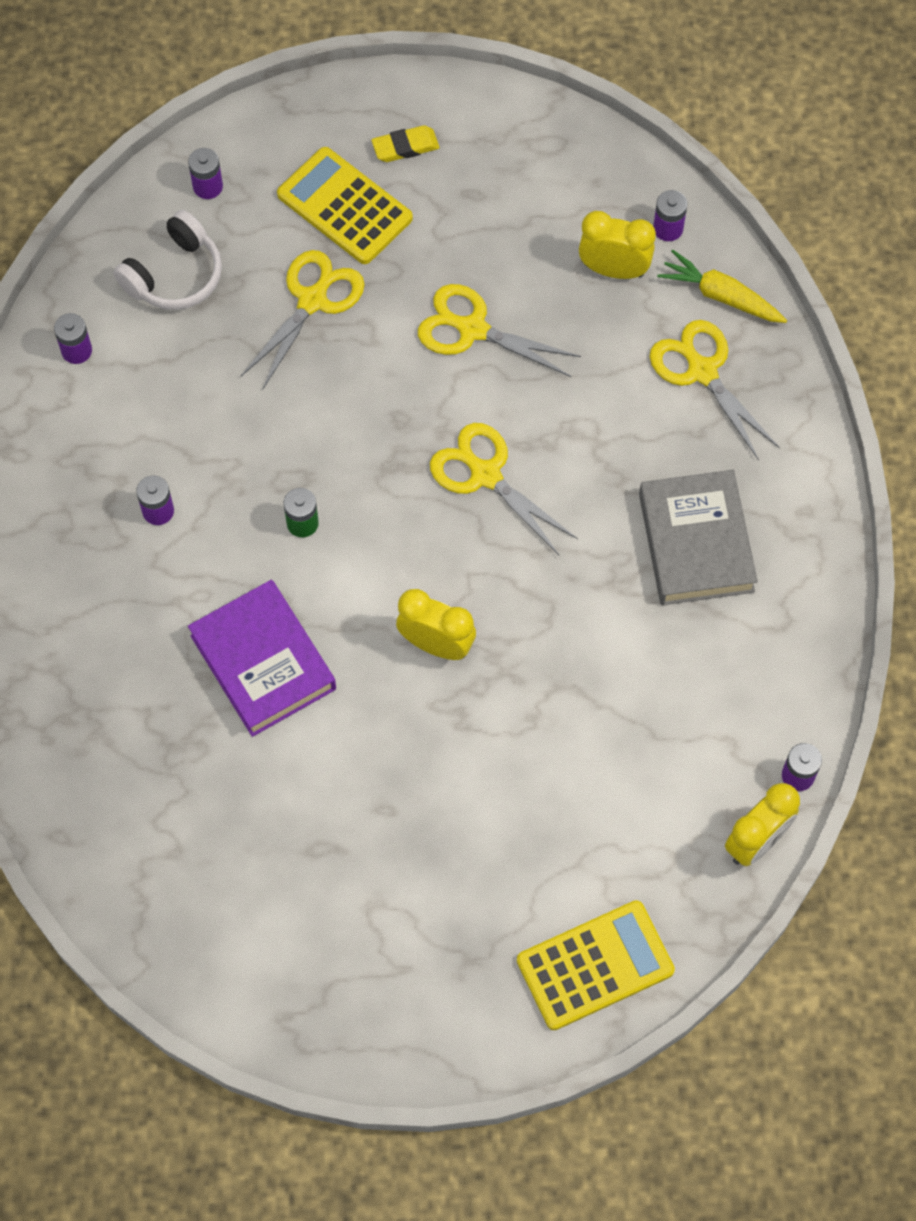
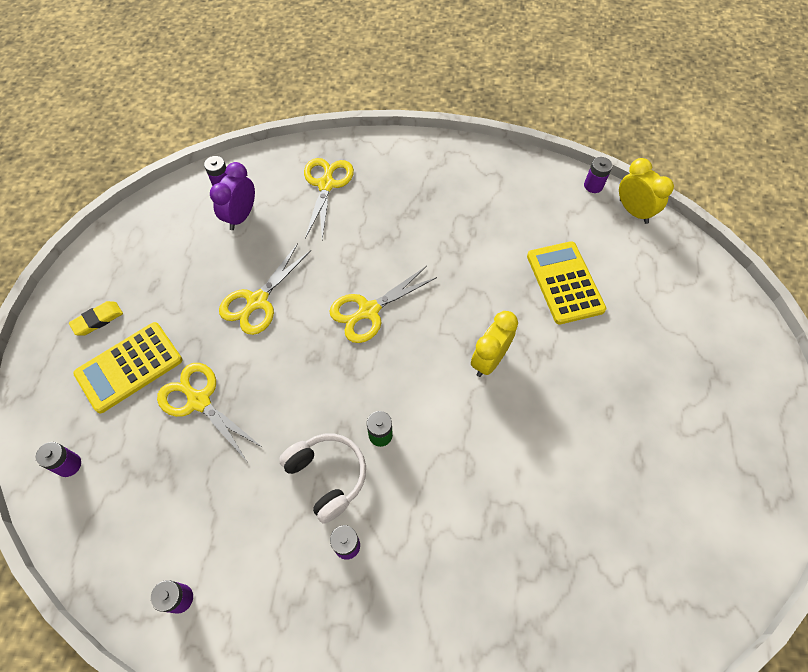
camera: 80 degrees left, 5 degrees down
(174, 275) = (138, 503): white headphones -> white headphones (327, 477)
(263, 662) = (489, 480): purple book -> none
(405, 147) = (98, 320): yellow eraser -> yellow eraser turned 60 degrees clockwise
(595, 965) = (715, 305): yellow calculator -> yellow calculator (564, 283)
(614, 270) = (241, 216): yellow clock -> purple clock
(696, 542) = (439, 207): grey book -> none
(702, 371) = (326, 185): yellow scissors -> yellow scissors turned 120 degrees clockwise
(721, 296) = (278, 167): yellow carrot -> none

